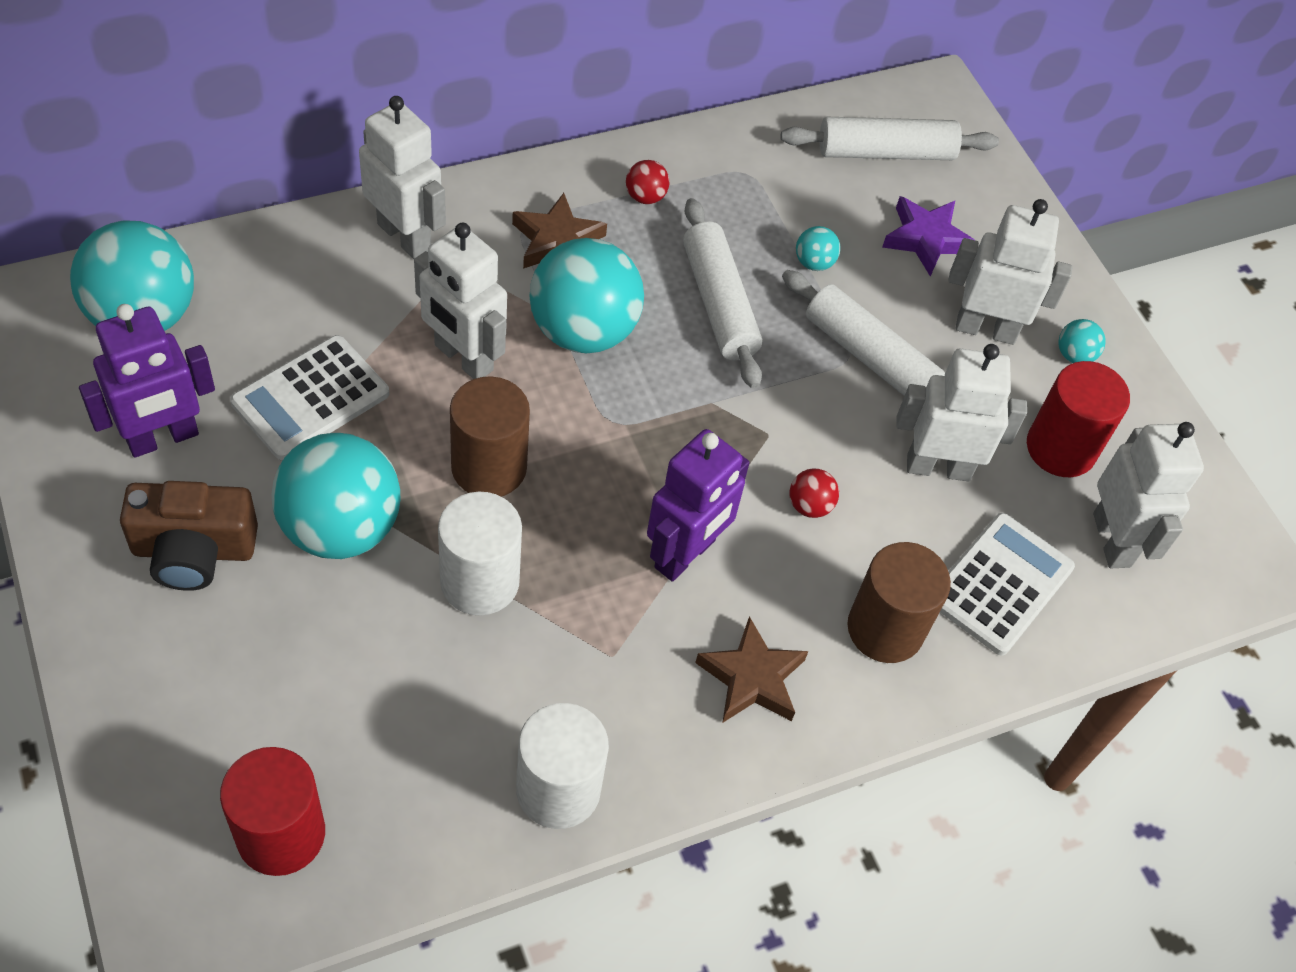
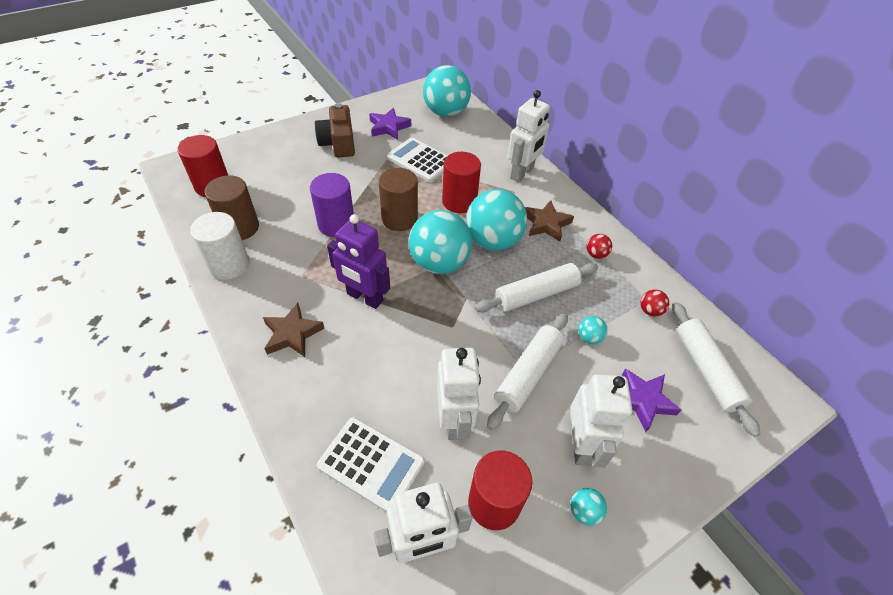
camera: 85 degrees right, 5 degrees down
(163, 438) = (389, 127): purple robot -> purple star
(341, 528) = (356, 179): turquoise ball -> turquoise ball (439, 263)
(463, 358) = (459, 202): white robot -> red cylinder
(479, 581) = (336, 224): white cylinder -> purple cylinder
(809, 506) = (408, 351): red ball -> red ball (650, 311)
(885, 629) = (329, 397): brown cylinder -> brown cylinder (240, 228)

